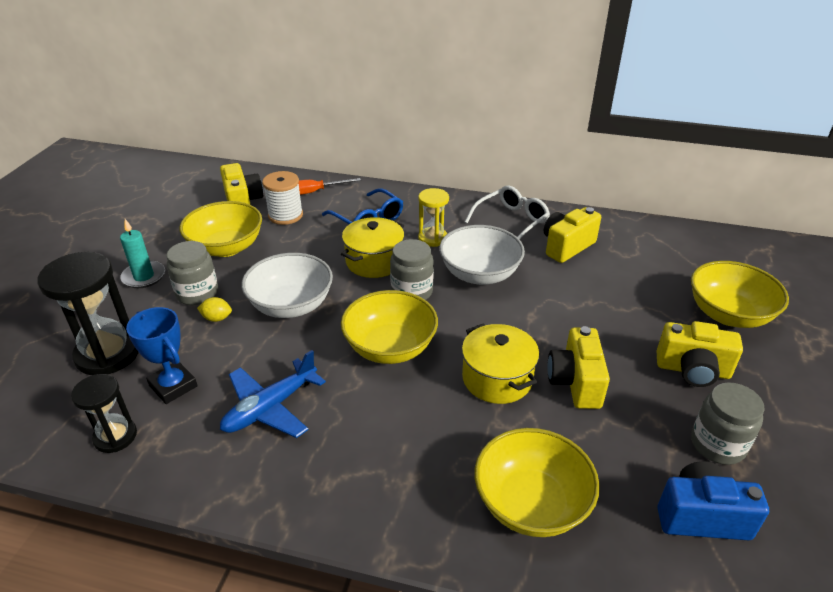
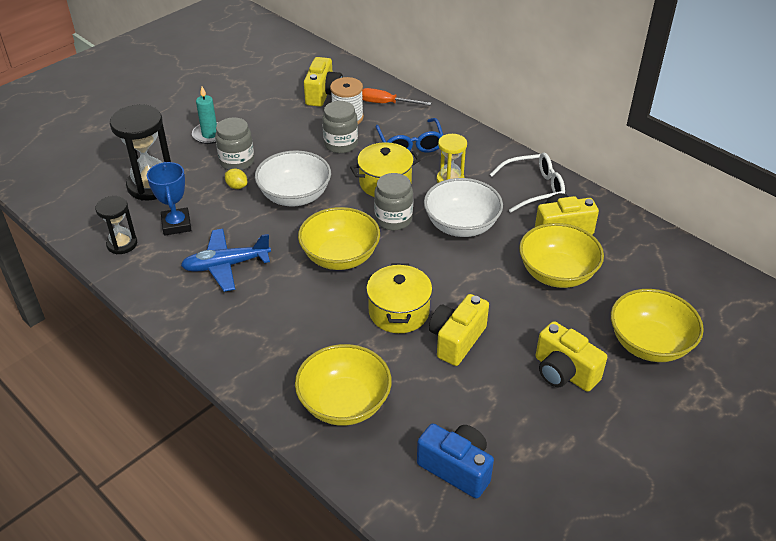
camera: 30 degrees right, 5 degrees up
(226, 247) = (283, 131): yellow bowl -> yellow bowl (557, 273)
(717, 444) = (523, 431): grey jar -> grey jar (341, 144)

